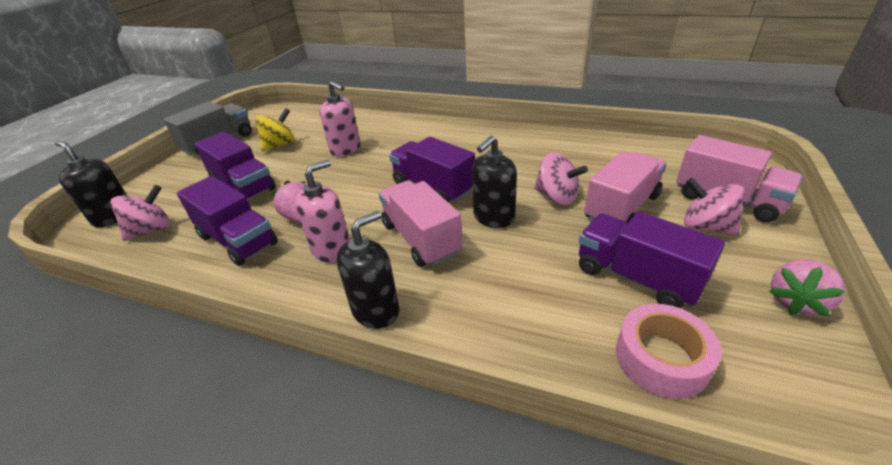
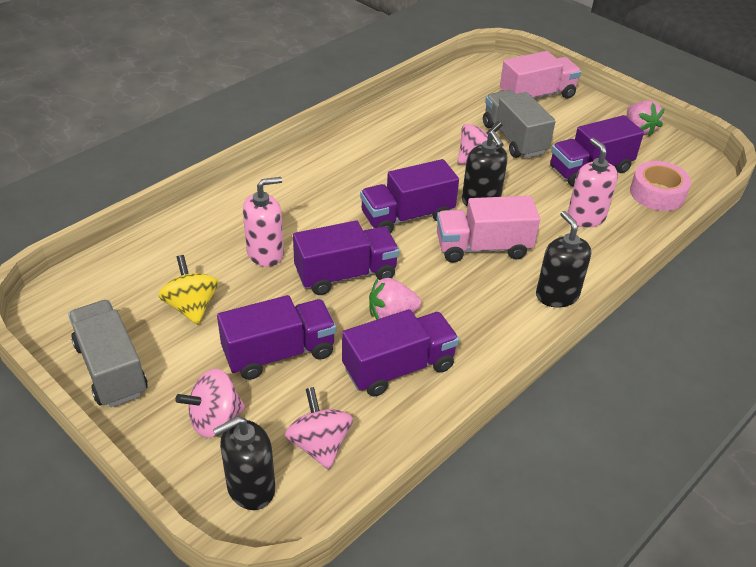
camera: 70 degrees left, 5 degrees up
(332, 250) = (462, 303): pink soap dispenser -> pink soap dispenser (586, 217)
(340, 184) = (346, 274): none -> purple truck
(621, 208) = (514, 139): pink truck -> grey truck
(706, 226) = (558, 119): pink spinning top -> pink spinning top (215, 419)

